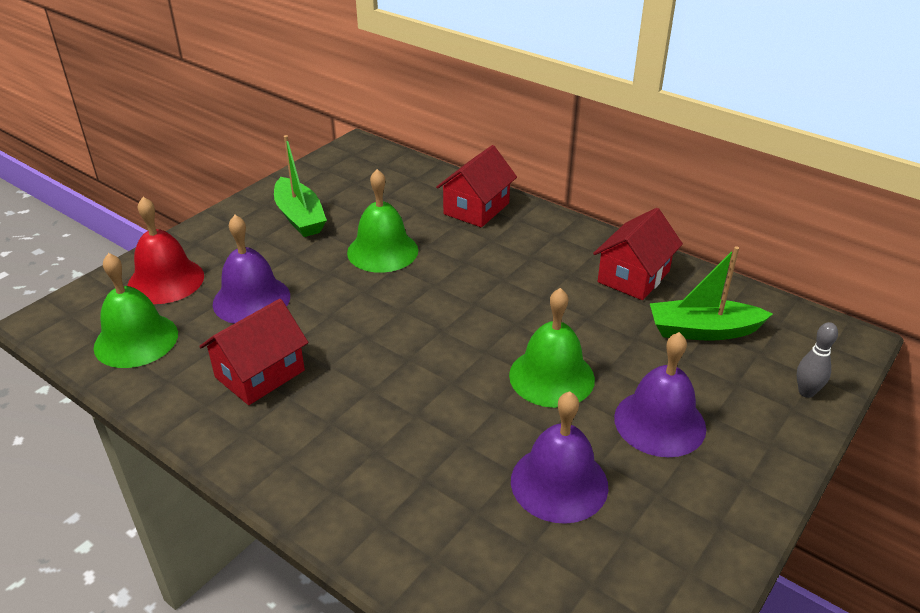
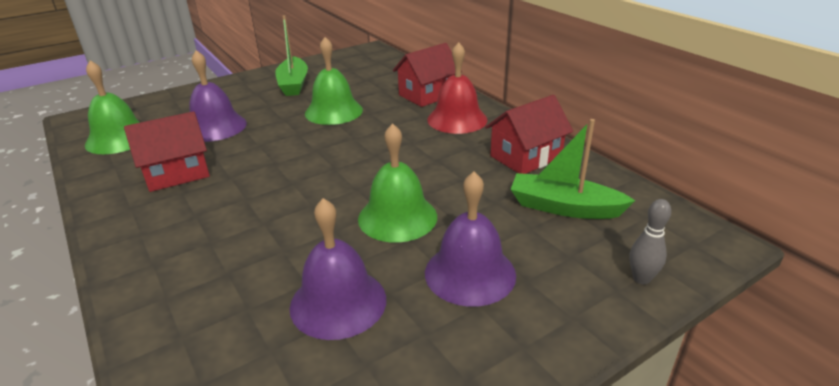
camera: 20 degrees right, 5 degrees down
(166, 280) = (171, 108): red bell -> red bell (457, 119)

